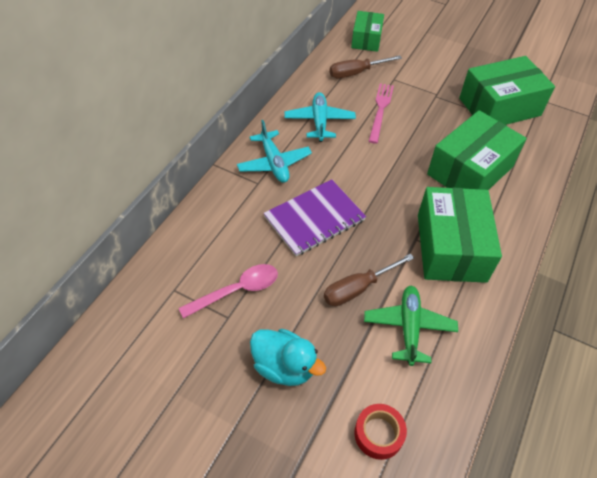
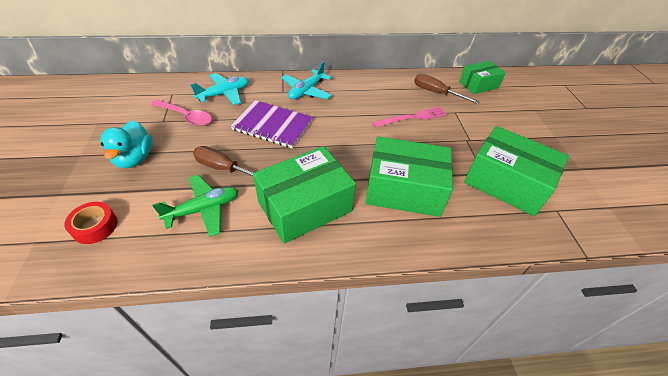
camera: 55 degrees right, 5 degrees down
(319, 121) = (366, 95): turquoise plane -> turquoise plane (224, 94)

